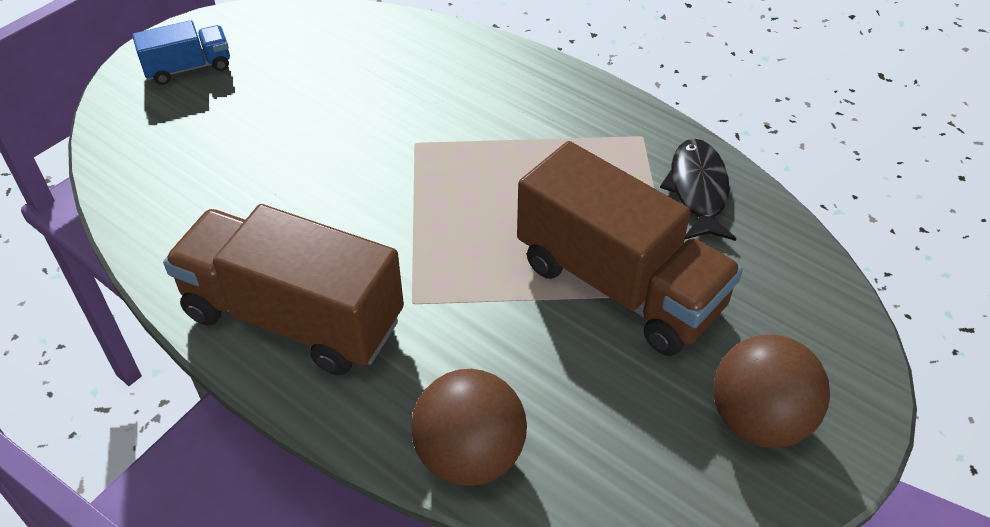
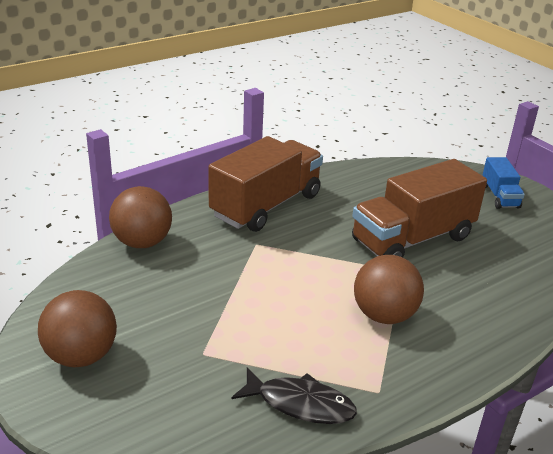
camera: 105 degrees right, 15 degrees down
(513, 147) = (384, 315): none -> brown ball
(619, 285) = (225, 328): brown truck -> brown truck (412, 239)

